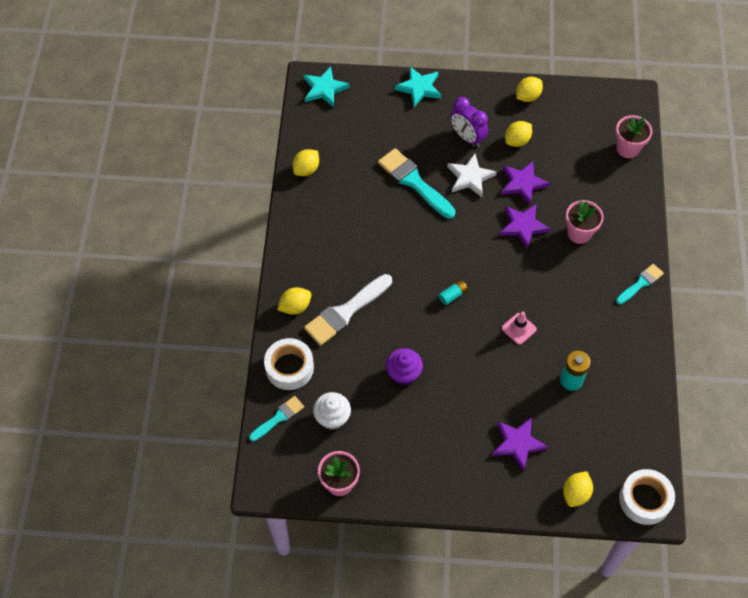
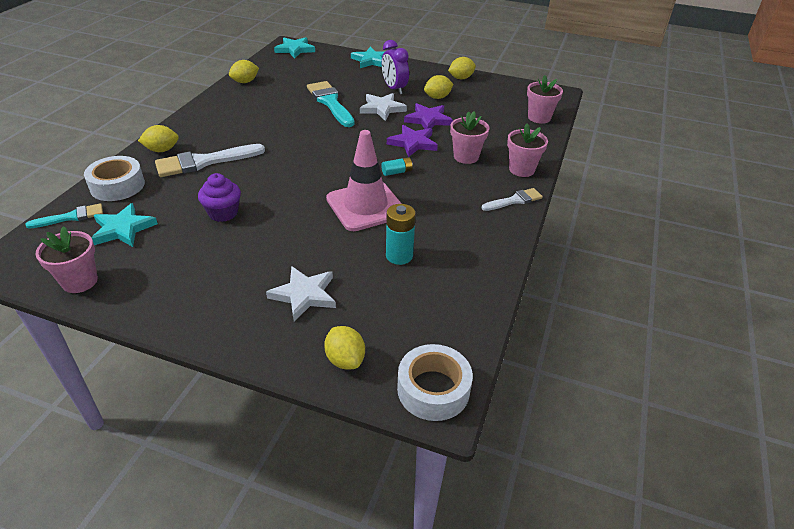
camera: 15 degrees right, 20 degrees down
(332, 418) = (123, 229): white cupcake -> turquoise star
(452, 295) = (315, 171): turquoise battery -> turquoise battery (397, 172)
(517, 443) = (304, 295): purple star -> white star
(519, 329) = (365, 206): pink traffic cone -> pink traffic cone, size x2.18
(575, 493) = (345, 359): yellow lemon -> yellow lemon turned 75 degrees counterclockwise
(634, 237) = (521, 169): none -> pink flower pot
(640, 283) = (514, 200): turquoise brush -> white brush

